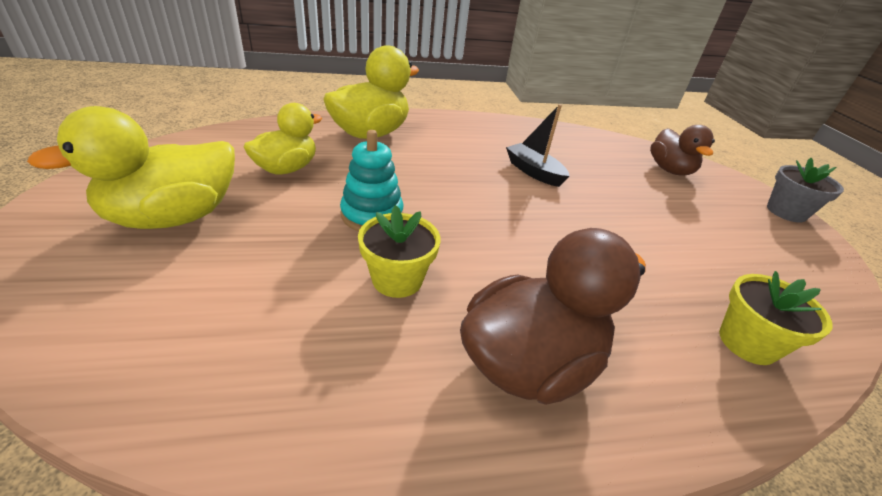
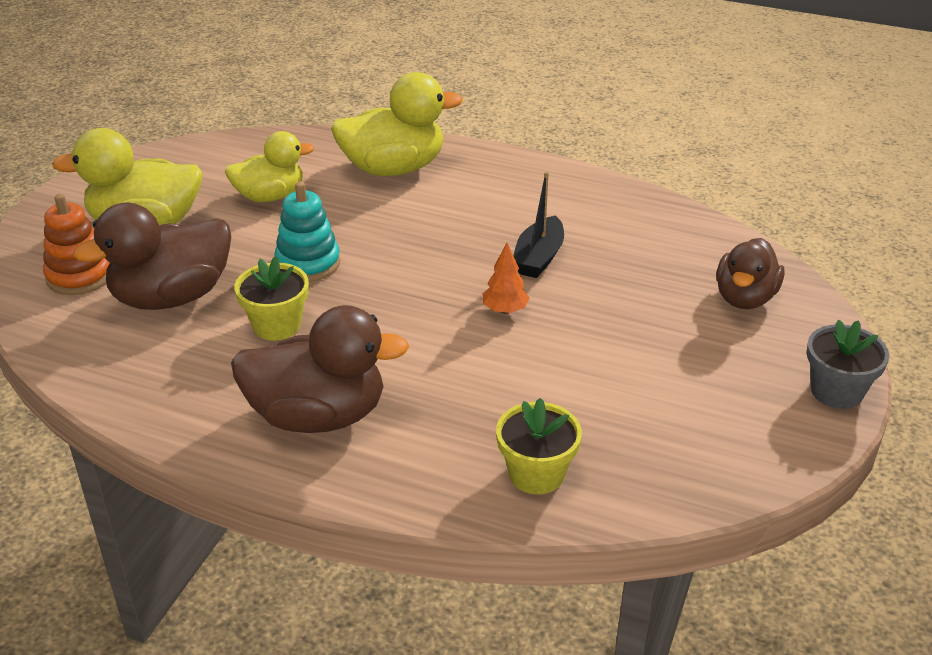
camera: 35 degrees right, 0 degrees up
(120, 292) = (80, 276): none -> orange stacking toy
(260, 283) = (172, 297): none -> brown duck
(534, 172) = (539, 258): black boat -> black boat turned 150 degrees counterclockwise
(558, 213) = (505, 310): none -> orange tree

